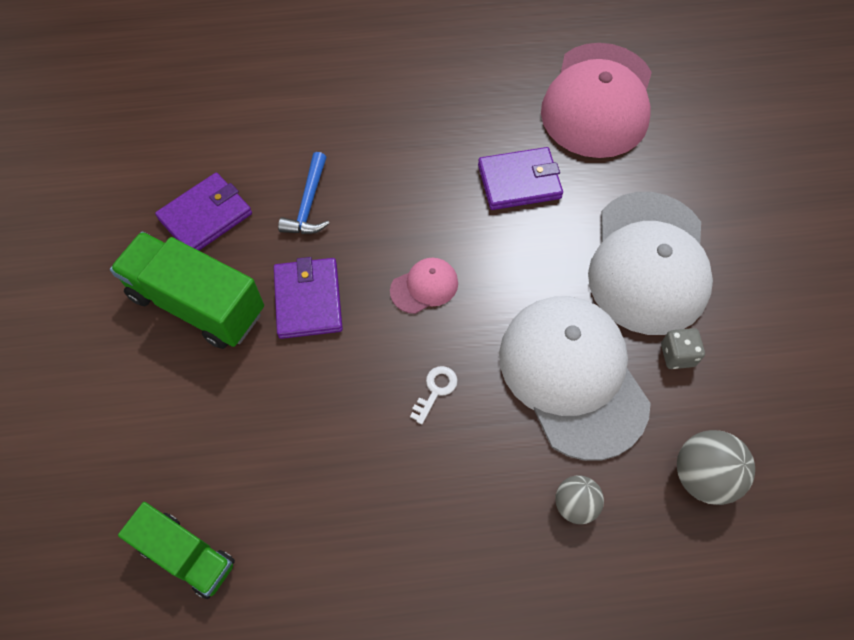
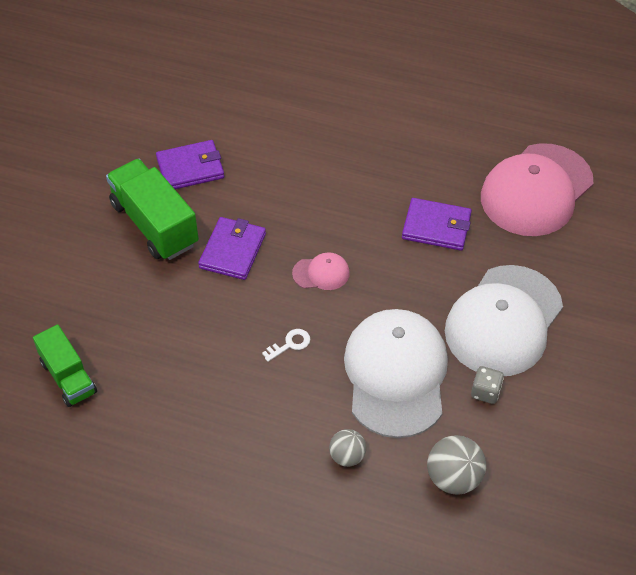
camera: 25 degrees right, 10 degrees down
(308, 204) = (268, 186): blue hammer -> none

